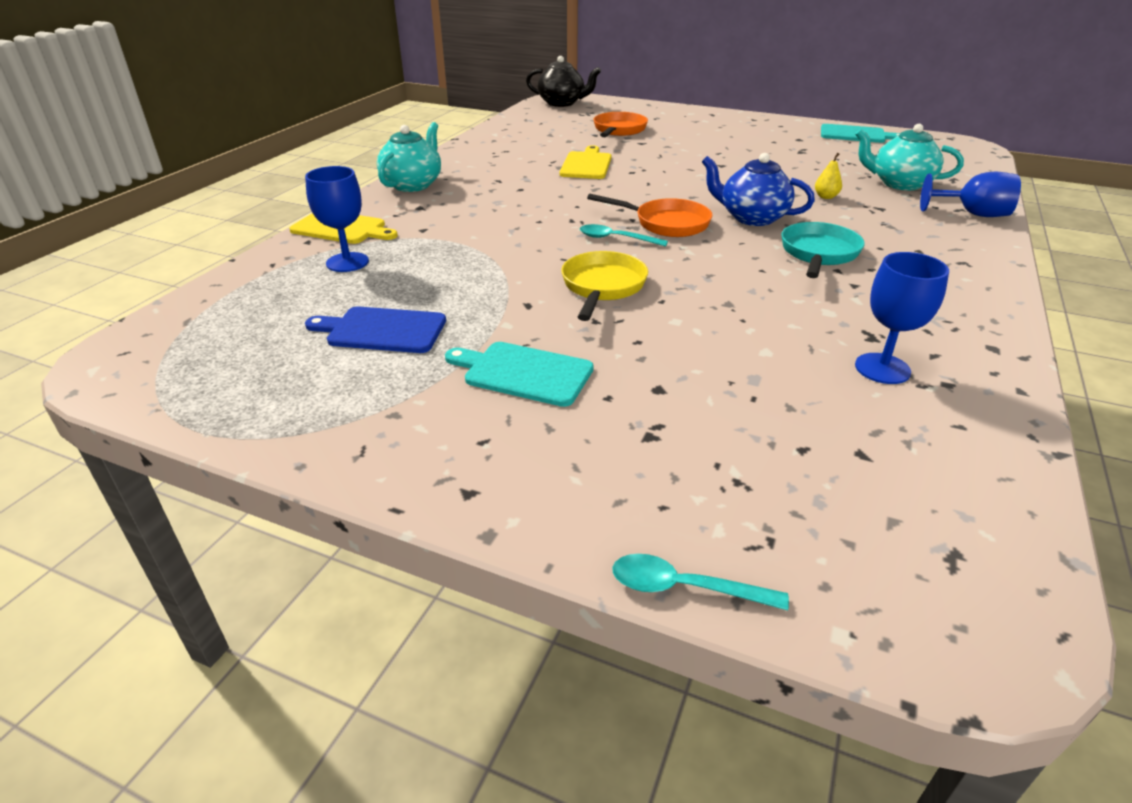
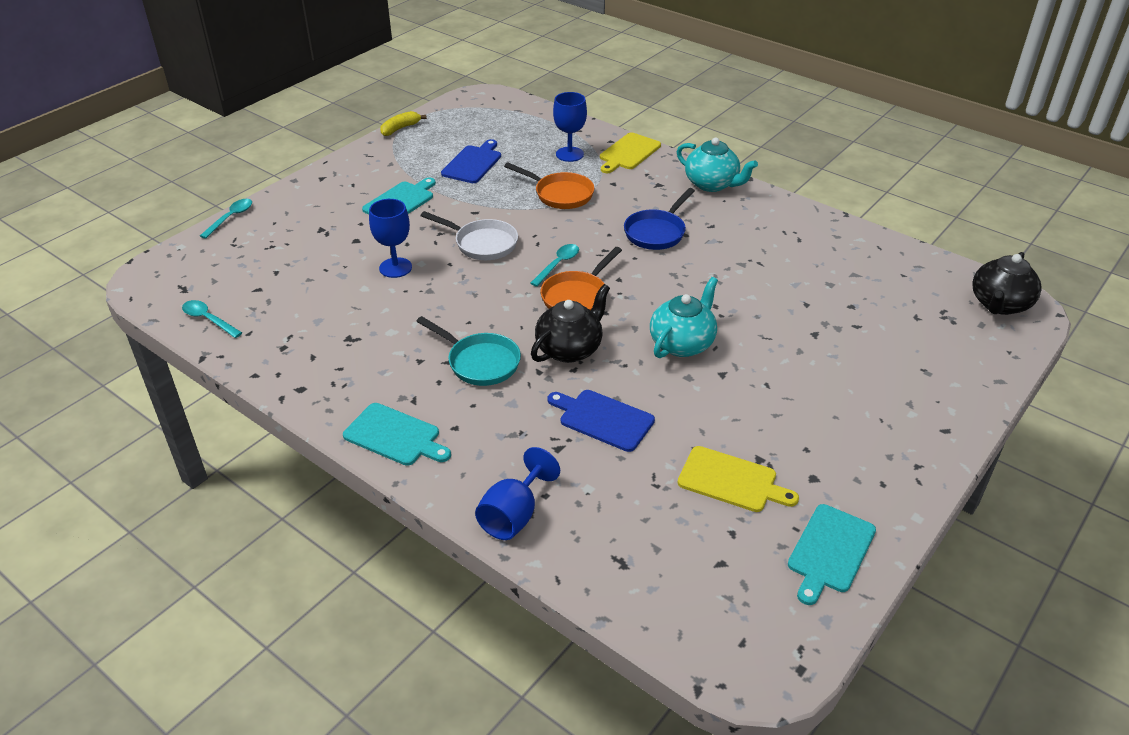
camera: 105 degrees right, 5 degrees up
(240, 437) = (400, 128): none -> yellow banana
(523, 200) = (657, 232): none -> blue pan
(586, 165) = (744, 281): yellow cutting board -> yellow cutting board (731, 480)
(602, 287) = (482, 243): yellow pan -> white pan
(618, 130) = (867, 327): orange pan -> orange pan (560, 194)
(752, 218) = (570, 349): blue teapot -> black teapot
(825, 197) = (603, 419): yellow pear -> blue cutting board
(882, 368) = (315, 327): blue goblet -> blue goblet (395, 268)
(899, 183) = (622, 500): turquoise teapot -> turquoise teapot (682, 343)
(971, 276) = (395, 436): none -> turquoise cutting board
(984, 483) = (208, 319): none -> turquoise spoon

